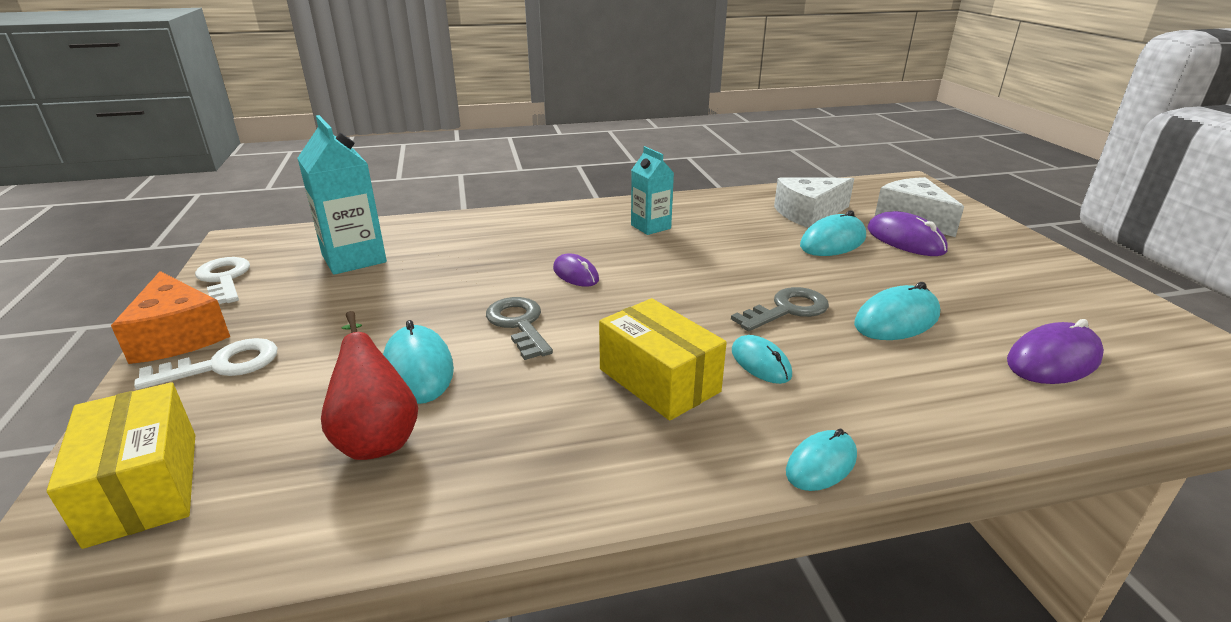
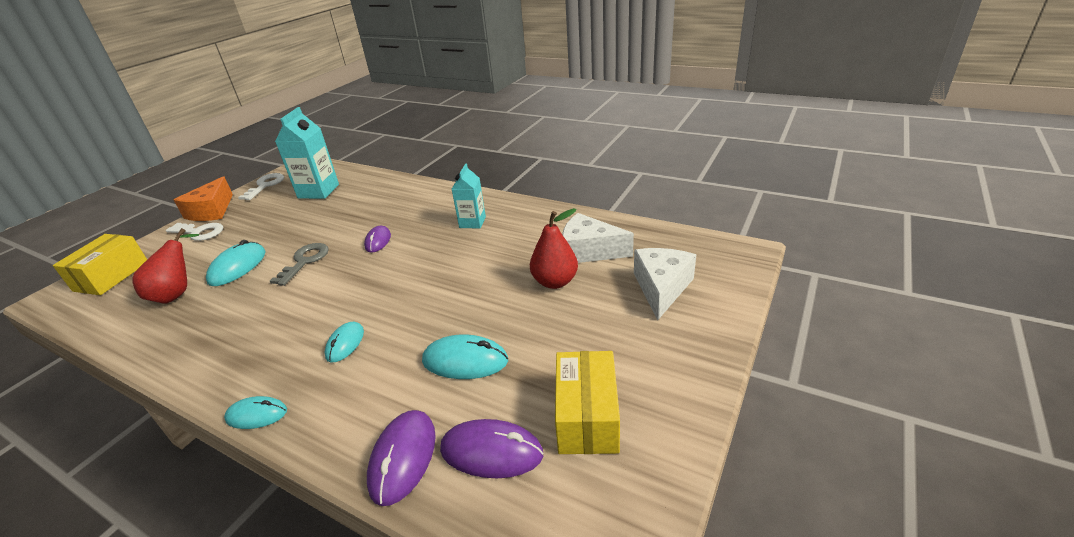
camera: 45 degrees right, 5 degrees up
(659, 380) = (291, 326): yellow box -> yellow box (587, 417)
(787, 310) = (423, 318): grey key -> none
(832, 242) = (555, 282): turquoise mouse -> red pear
(905, 240) = (610, 304): purple mouse -> purple mouse (403, 458)

